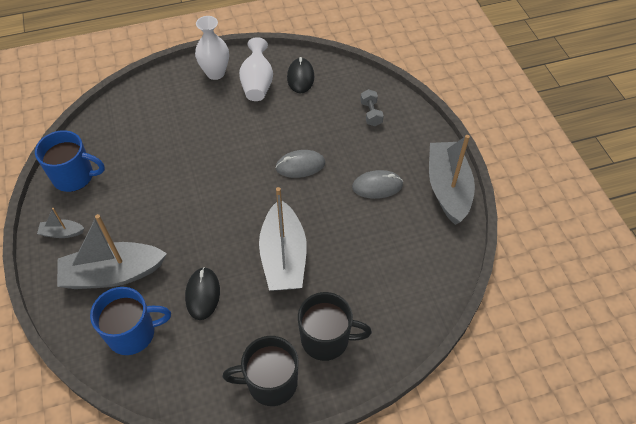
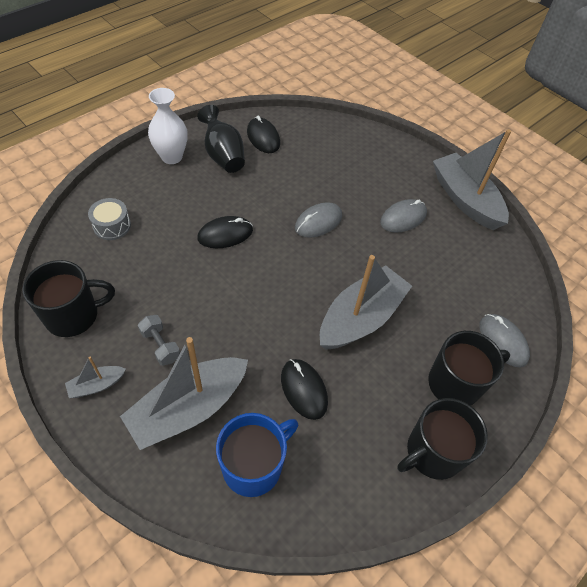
camera: 30 degrees left, 0 degrees up
(74, 176) = (74, 315): blue mug -> black mug
(138, 116) = (112, 226): none -> grey drum
(218, 151) = (225, 234): none -> black mouse
(257, 84) = (223, 155): white vase -> black vase
(283, 257) = (361, 318): grey boat -> grey boat turned 105 degrees counterclockwise
(371, 114) = (352, 153): grey dumbbell -> grey dumbbell (160, 345)
(392, 322) = (502, 341): none -> grey mouse

